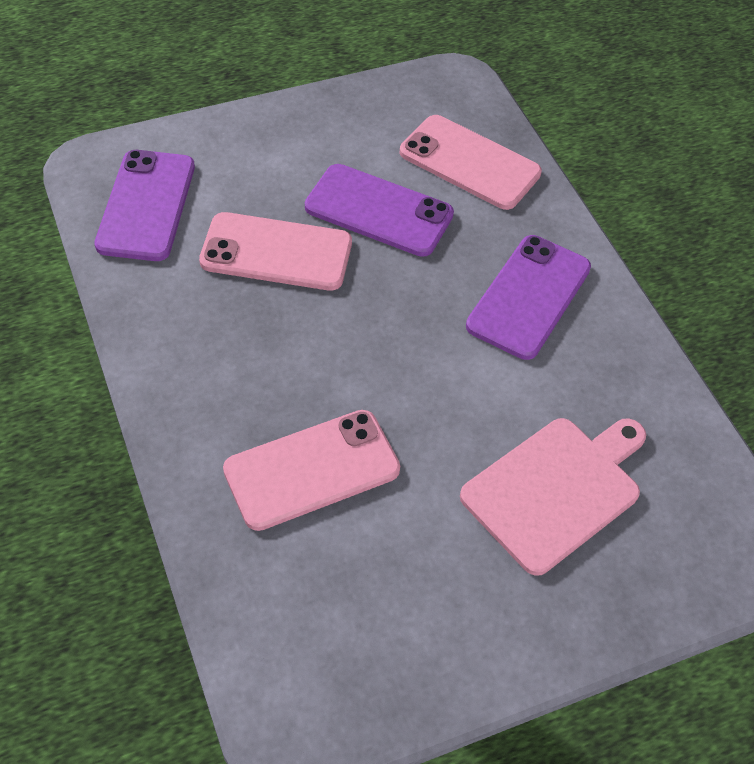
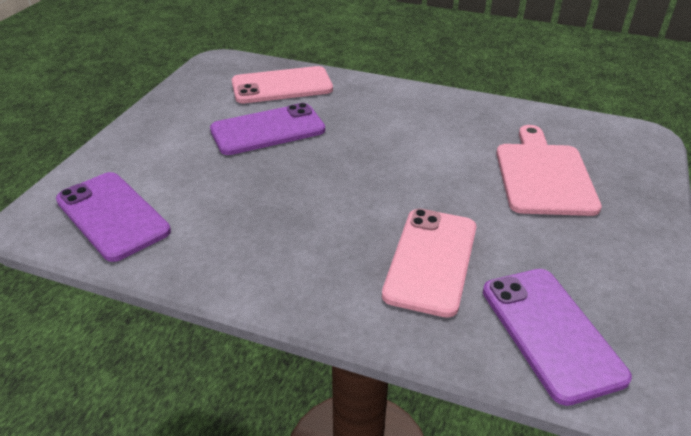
camera: 45 degrees left, 15 degrees down
(276, 252) = (239, 182): pink phone -> none
(529, 297) = (400, 116): purple phone -> purple phone (551, 332)

